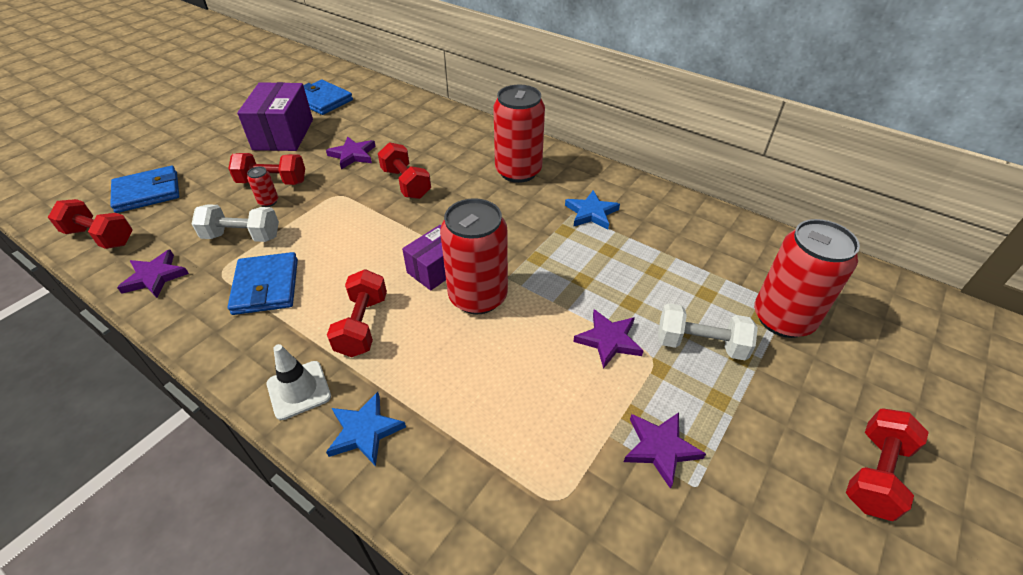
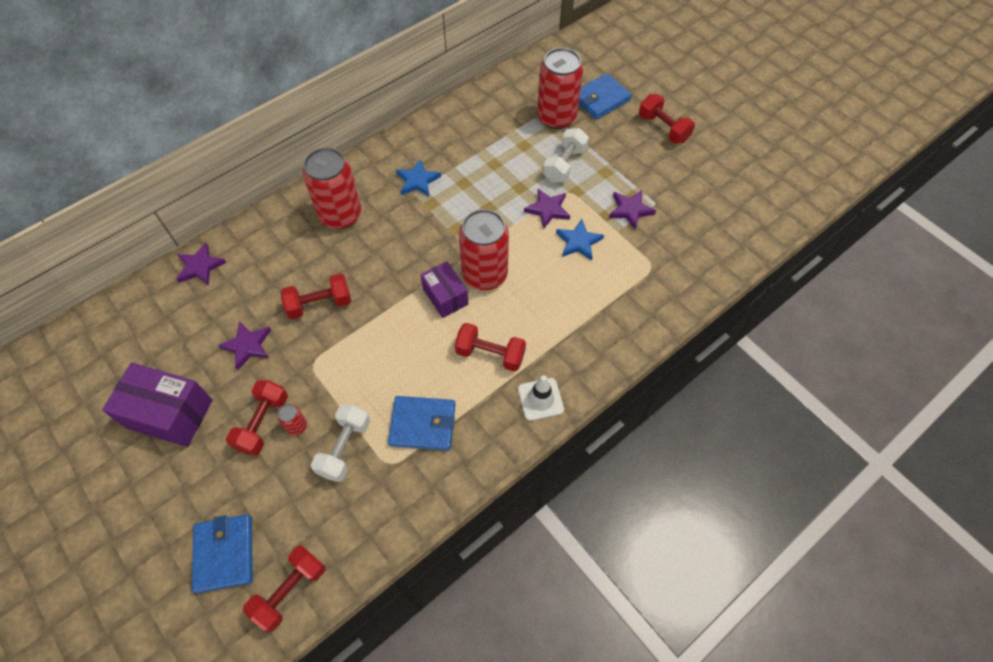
camera: 75 degrees left, 15 degrees up
(155, 277) = (376, 522): purple star -> purple star (200, 266)
(323, 100) = (111, 370): blue wallet -> blue wallet (601, 99)
(364, 431) = (584, 359): blue star -> blue star (578, 242)

